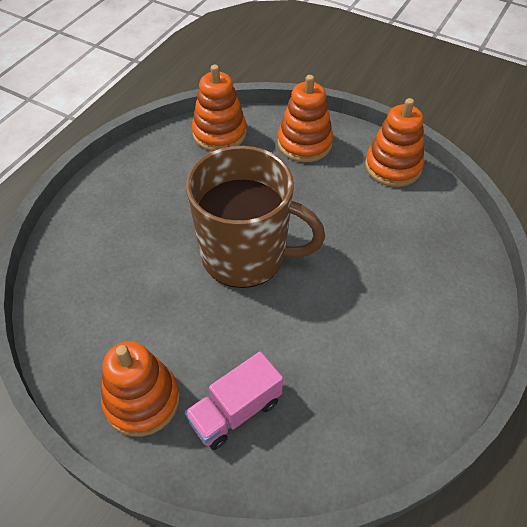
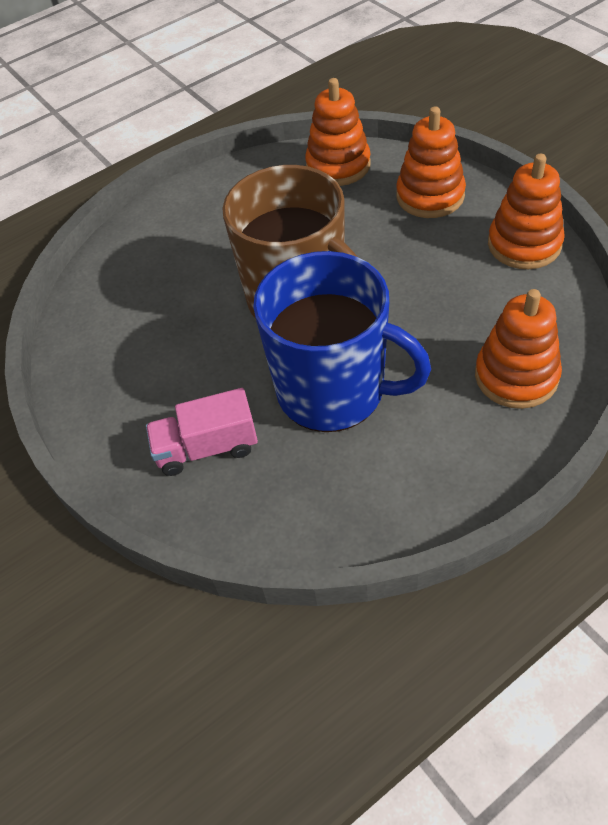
camera: 30 degrees right, 0 degrees up
(142, 400) = (124, 410): orange stacking toy -> orange stacking toy (516, 376)
(314, 326) = (333, 391): none -> blue mug

